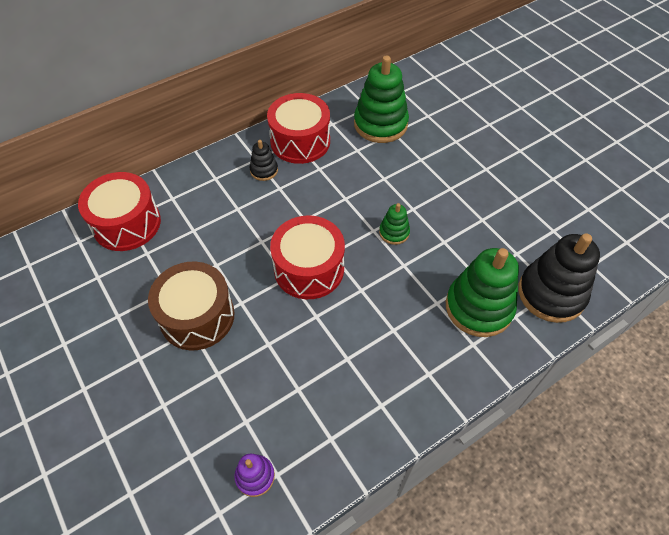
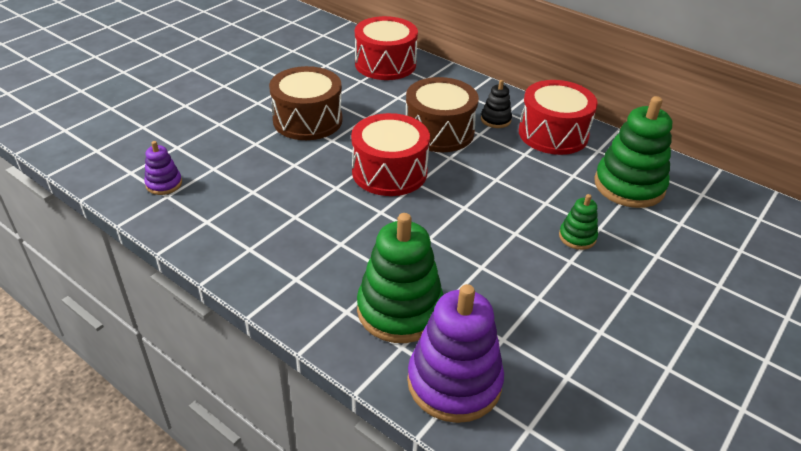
camera: 70 degrees right, 15 degrees down
(264, 215) = (439, 131): none -> brown drum
(394, 232) = (470, 223): green stacking toy -> green stacking toy (577, 237)
(551, 294) = (454, 382): black stacking toy -> purple stacking toy

